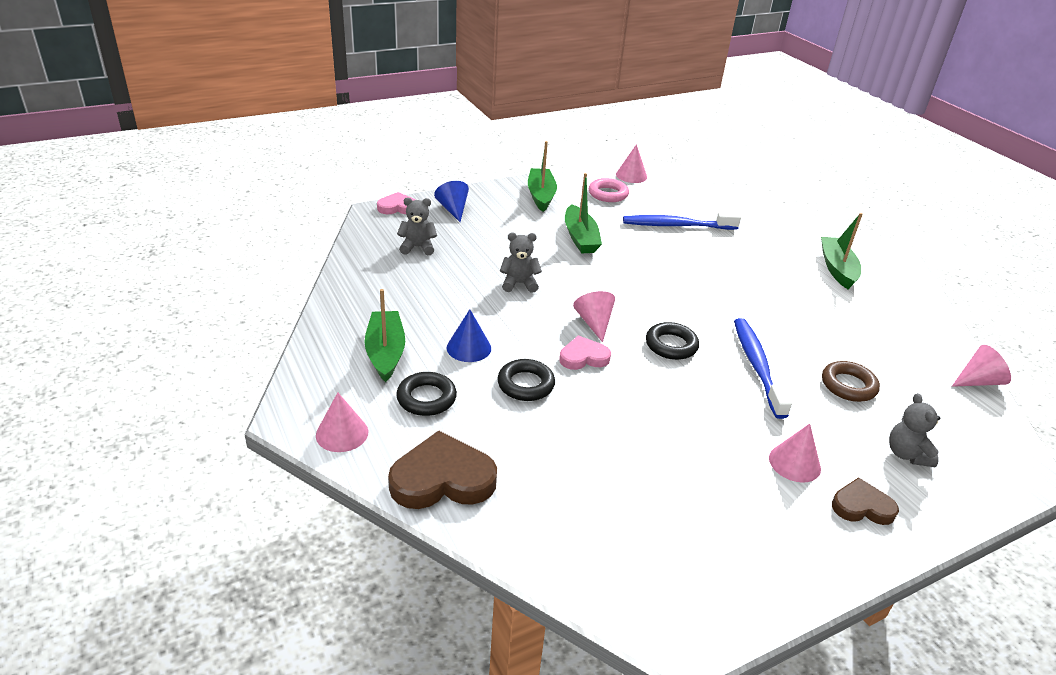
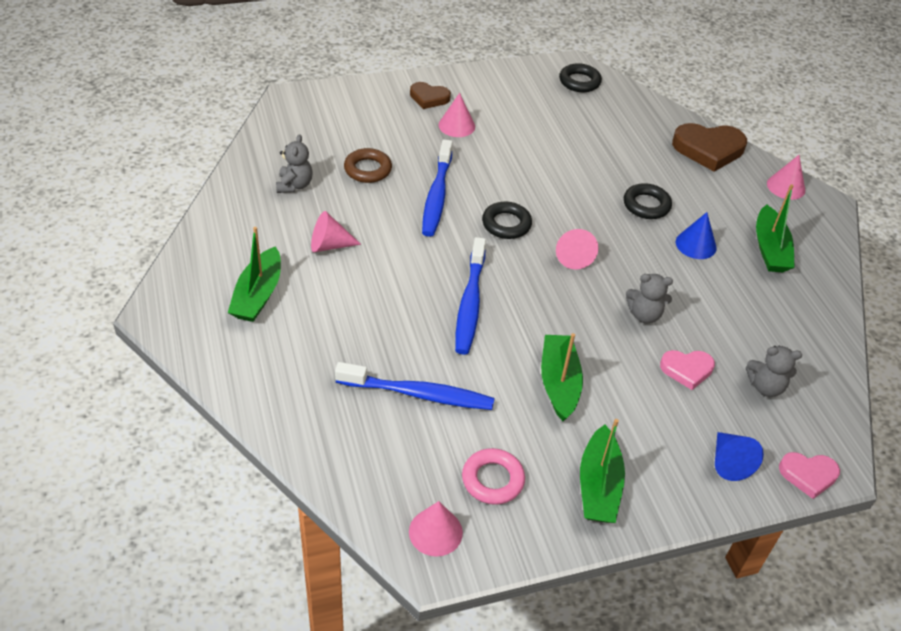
camera: 170 degrees left, 10 degrees up
(426, 398) = (727, 204): black ring -> black ring (579, 82)
(583, 357) = (592, 223): pink heart -> pink heart (687, 370)
(670, 278) = (470, 303): none -> blue toothbrush
(906, 454) = (368, 119): grey teddy bear -> grey teddy bear (294, 185)
(978, 381) = (246, 158): pink cone -> pink cone (329, 245)

